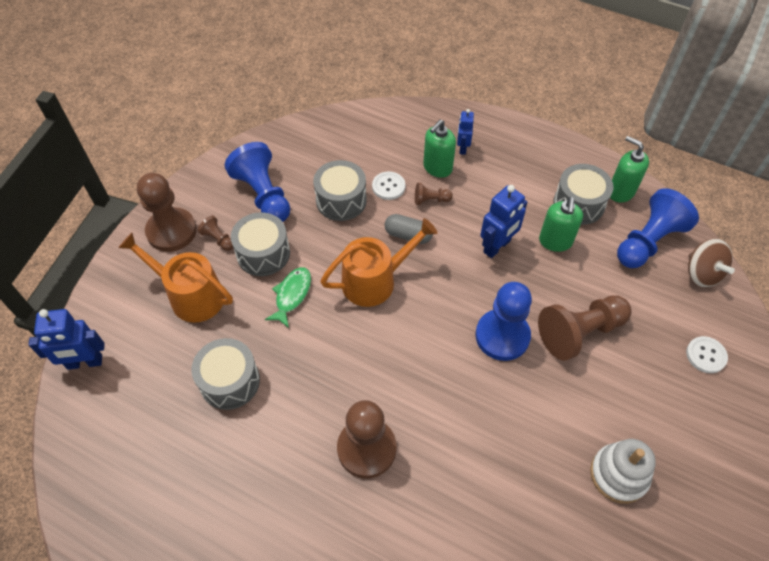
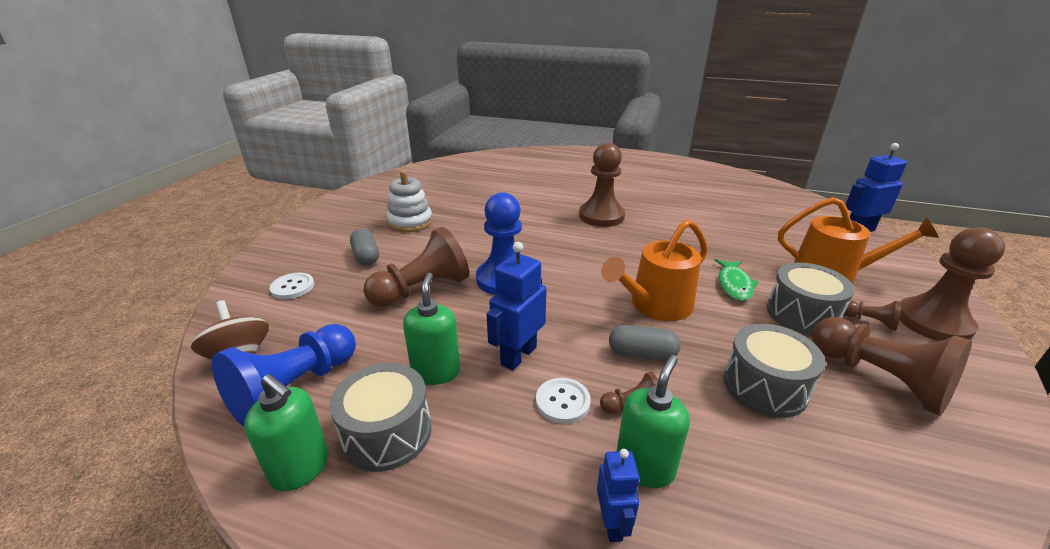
camera: 170 degrees right, 25 degrees down
(230, 381) = (732, 233): grey drum -> none
(263, 195) = (879, 378): blue pawn -> brown pawn
(388, 186) = (709, 418): white button -> white button (562, 402)
(651, 399) = (366, 256): none -> grey capsule

